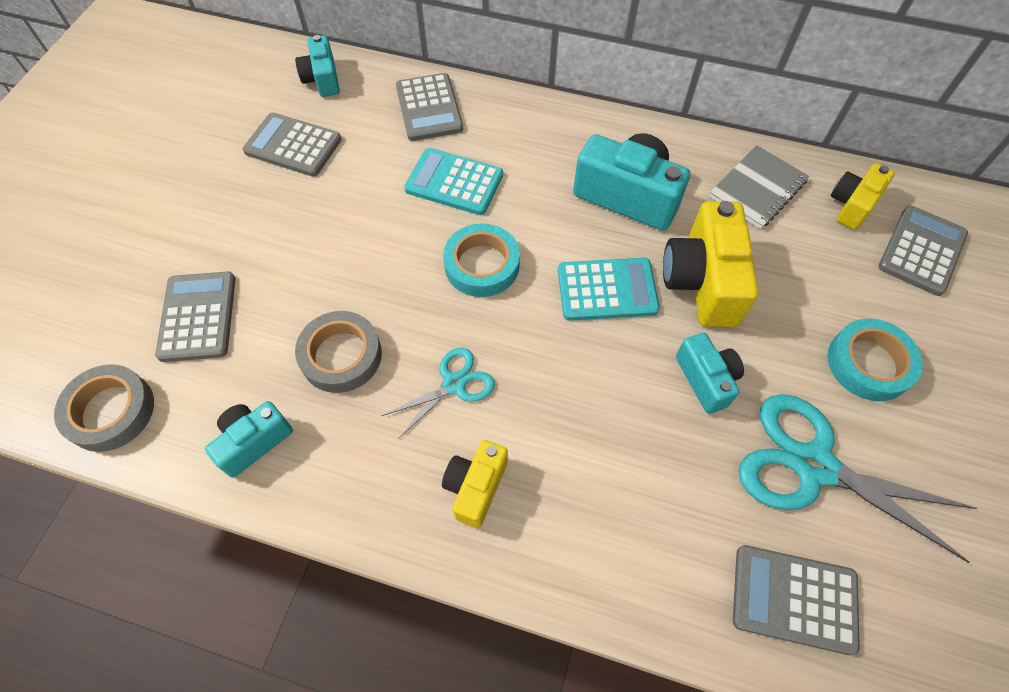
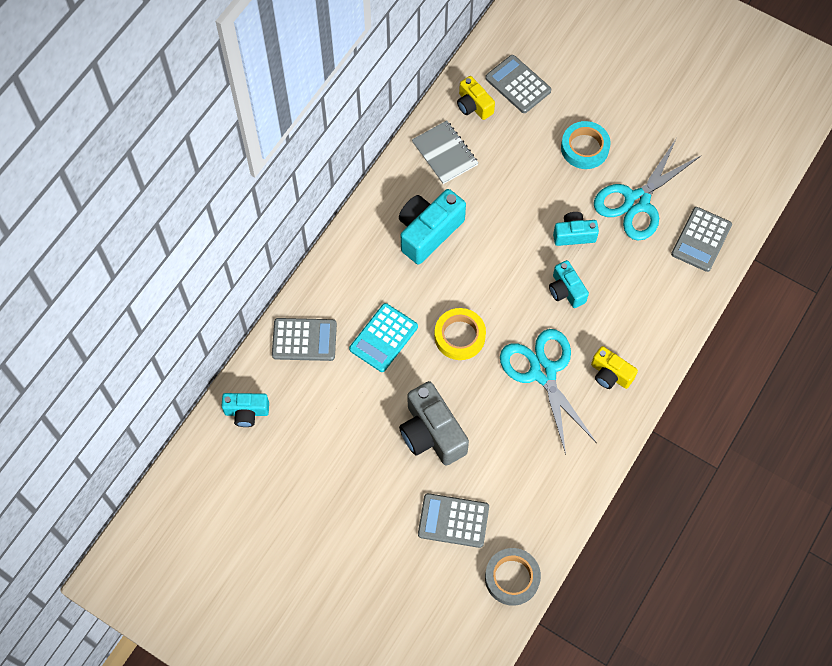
camera: 75 degrees left, 5 degrees up
(254, 441) = (553, 492): turquoise camera -> turquoise camera (566, 290)
(293, 145) = (313, 442): grey calculator -> none
(326, 263) = (431, 433): none -> grey camera
(341, 355) = (506, 434): grey tape -> none
(454, 384) = (543, 372): turquoise scissors -> turquoise scissors, size x1.84
(482, 265) = (459, 336): turquoise tape -> yellow tape
(607, 290) = (499, 268): turquoise calculator -> none
(702, 281) = (507, 212): yellow camera -> none

